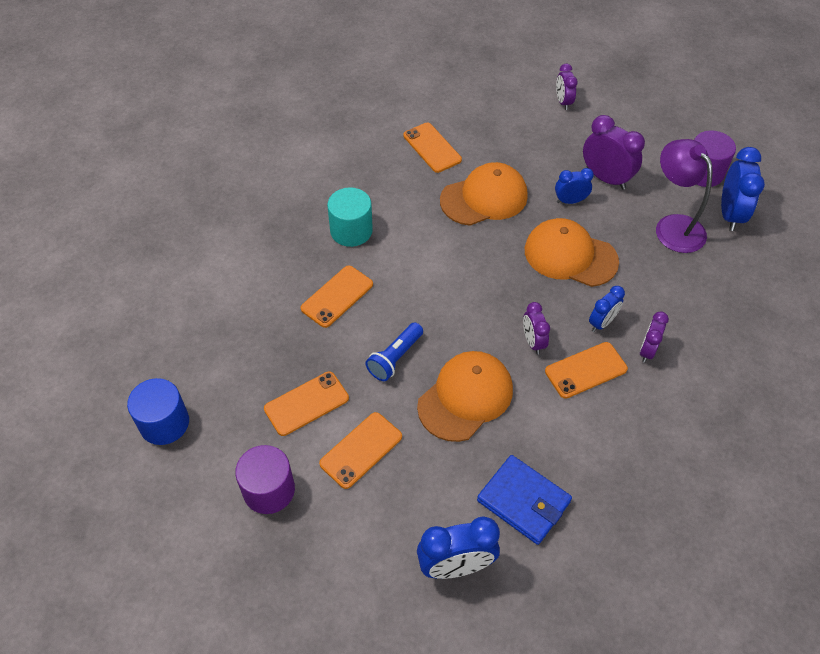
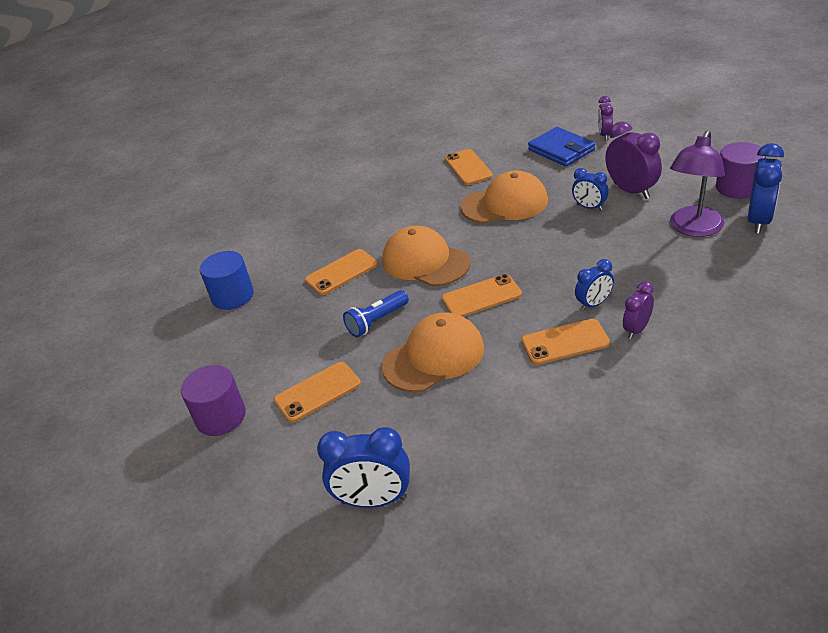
camera: 20 degrees right, 15 degrees down
(164, 423) = (153, 358): blue cylinder -> blue cylinder (232, 296)
(306, 403) = (282, 351): orange phone -> orange phone (481, 296)
(351, 231) = (372, 225): turquoise cylinder -> none
(523, 501) = (463, 449): blue wallet -> blue wallet (561, 150)
(532, 342) = (516, 316): purple clock -> none
(570, 201) = (589, 207): blue clock -> blue clock turned 150 degrees counterclockwise
(570, 256) = (576, 249): orange cap -> orange cap (425, 262)
(673, 226) = (693, 228): purple lamp -> purple lamp turned 135 degrees counterclockwise

